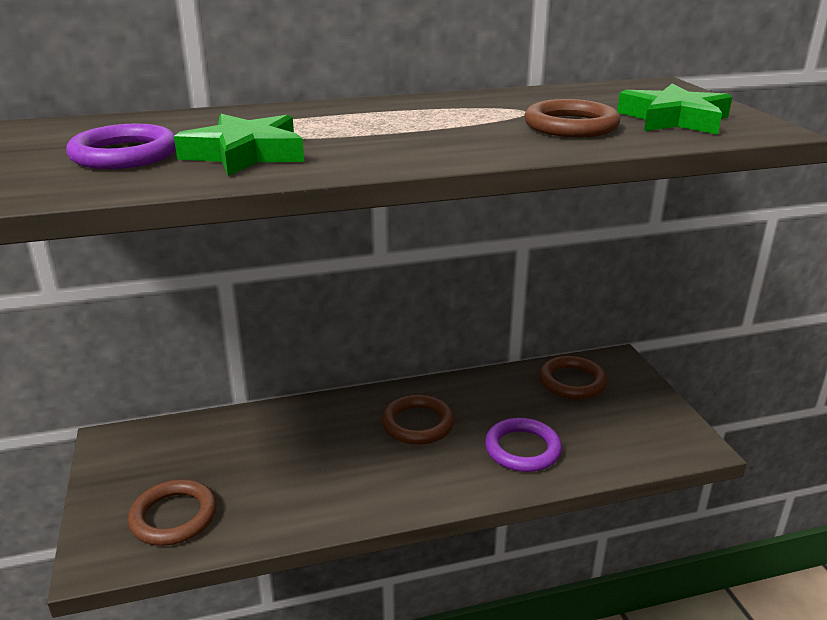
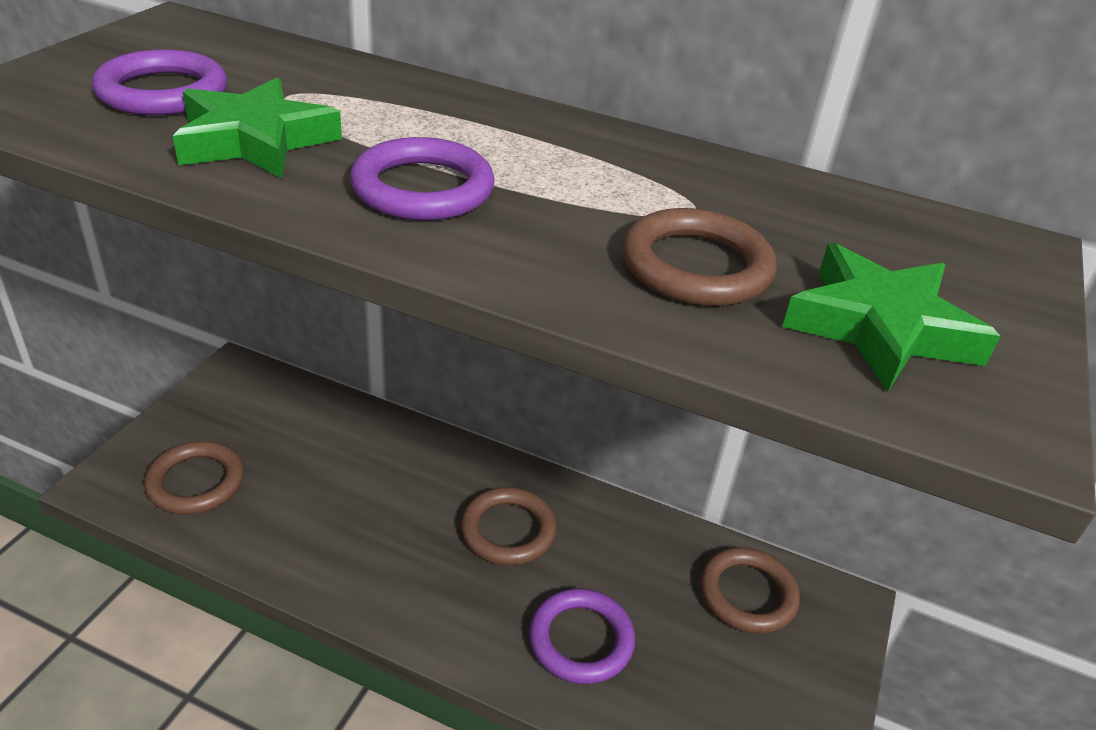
camera: 35 degrees right, 10 degrees up
(388, 142) = (423, 188): none -> purple ring

